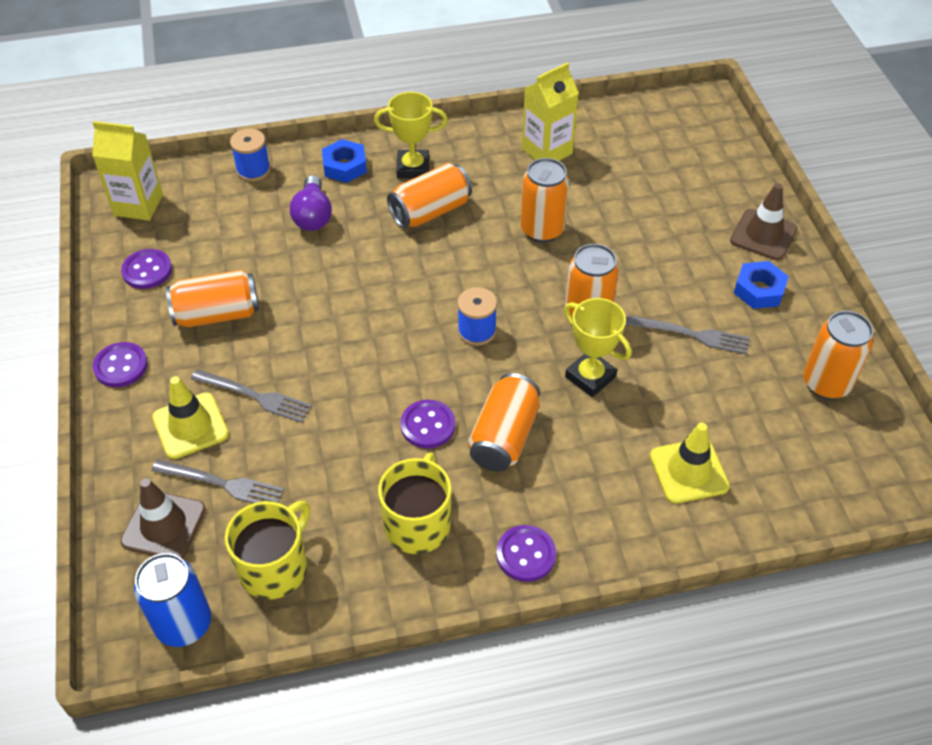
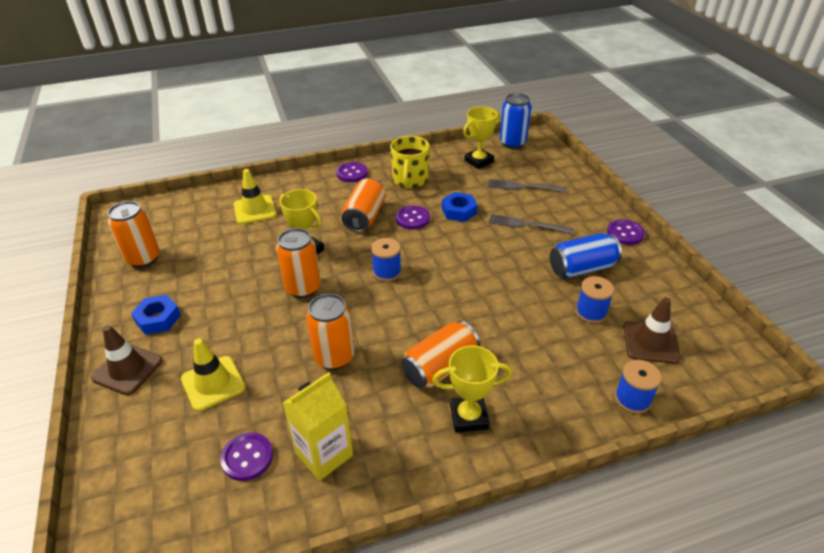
camera: 175 degrees right, 10 degrees down
(138, 205) = (714, 350): yellow carton -> none
(147, 270) = (658, 294): purple button -> purple button (247, 457)
(164, 525) = (544, 170): brown traffic cone -> brown traffic cone (650, 342)
(190, 426) = (558, 208): yellow traffic cone -> yellow traffic cone (213, 383)
(217, 314) = (581, 268): orange can -> blue can
(241, 255) = (591, 312): none -> blue spool
(275, 567) = (479, 161): yellow mug -> yellow trophy
(313, 215) = (548, 354): purple light bulb -> none
(345, 166) = (541, 413): blue nut -> blue nut (459, 211)
(693, 335) = (225, 282): grey fork -> none

